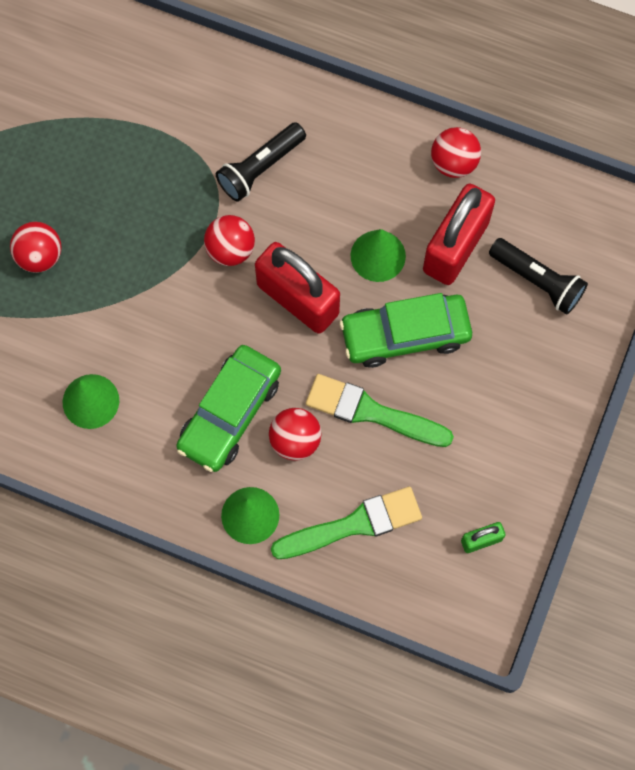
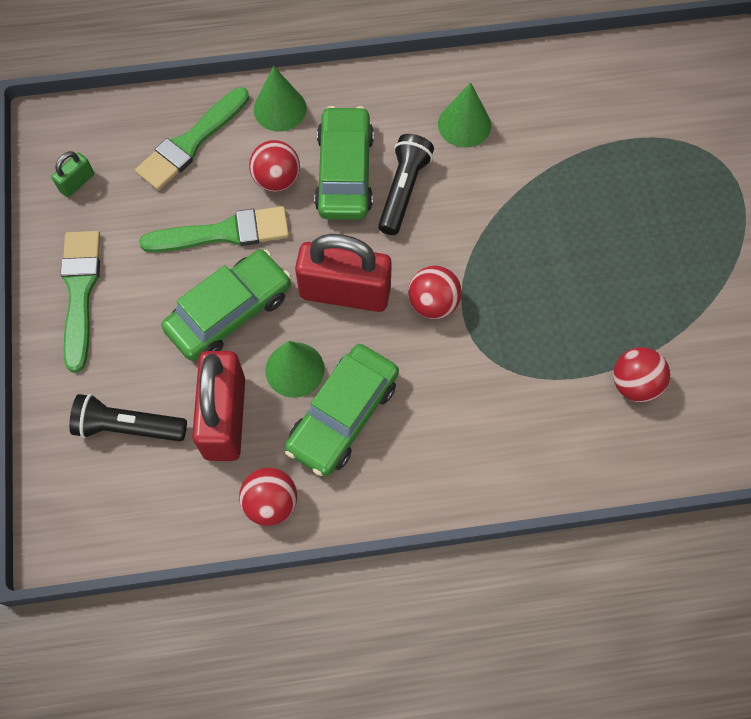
camera: 150 degrees right, 5 degrees down
(40, 256) = (593, 211): red ball -> red ball (634, 384)
(260, 168) = (456, 393): black flashlight -> black flashlight (403, 190)
(360, 198) = (343, 415): none -> green car
(526, 423) = (80, 292): none -> green brush

